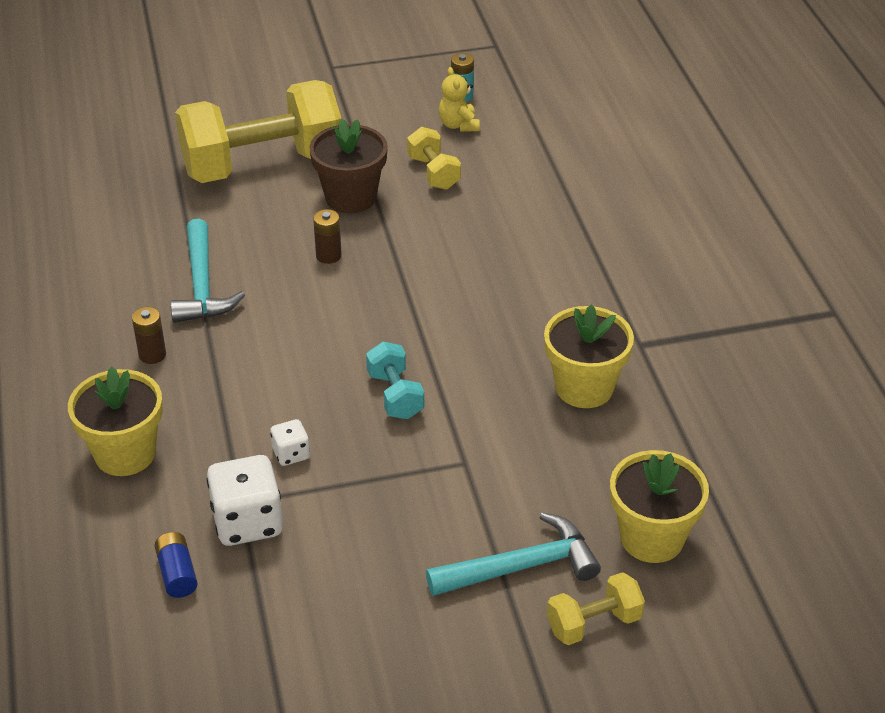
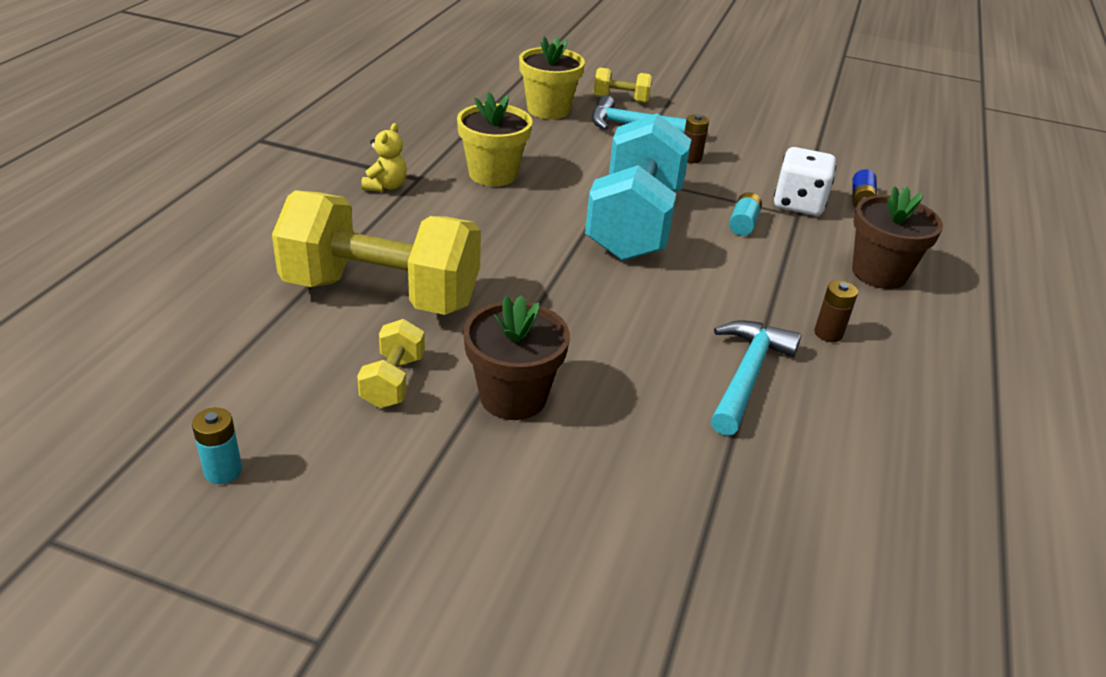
camera: 150 degrees left, 5 degrees down
(125, 454) = (879, 273): yellow flower pot -> brown flower pot
(262, 165) = (579, 495): yellow dumbbell -> yellow dumbbell (381, 293)
(291, 454) = (743, 223): white dice -> turquoise battery
(328, 255) = (594, 346): brown battery -> brown battery (691, 158)
(395, 395) = (634, 223): turquoise dumbbell -> turquoise dumbbell, size x2.30
(458, 125) = (287, 428): yellow teddy bear -> yellow teddy bear (386, 186)

